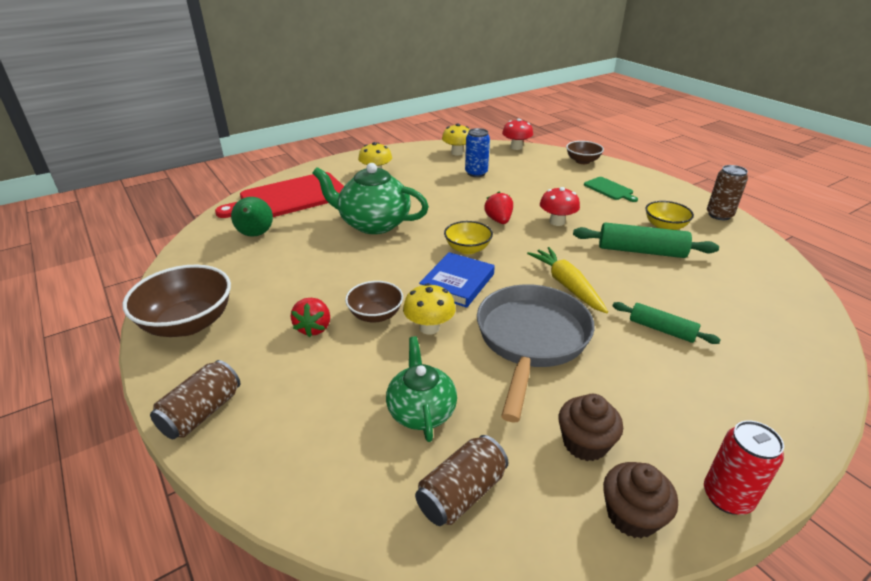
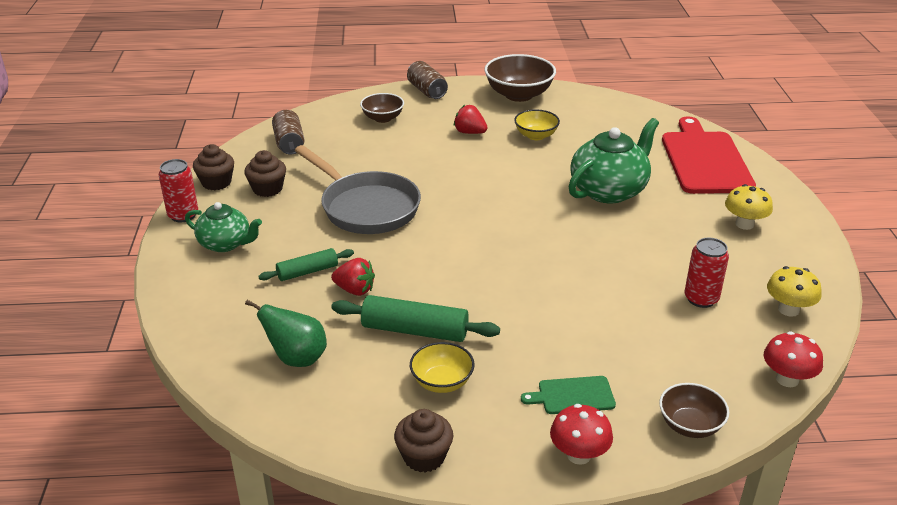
camera: 120 degrees right, 0 degrees up
(255, 235) = (632, 132): green pear -> green pear (297, 358)
(375, 315) = (461, 157): brown bowl -> brown bowl (382, 118)
(421, 411) = (353, 148): green teapot -> green teapot (225, 244)
(429, 327) = (424, 172): yellow mushroom -> none
(457, 283) = (467, 202): blue book -> none
(467, 249) = (516, 225): yellow bowl -> yellow bowl (536, 136)
(476, 173) = (701, 299): blue can -> red can
(498, 220) = (558, 265): red strawberry -> red strawberry (355, 290)
(557, 222) = (522, 304): red mushroom -> red mushroom (579, 455)
(566, 285) = (409, 254): yellow carrot -> none
(641, 251) = (415, 330): green rolling pin -> green rolling pin turned 60 degrees clockwise
(719, 215) = (424, 456): brown can -> brown cupcake

